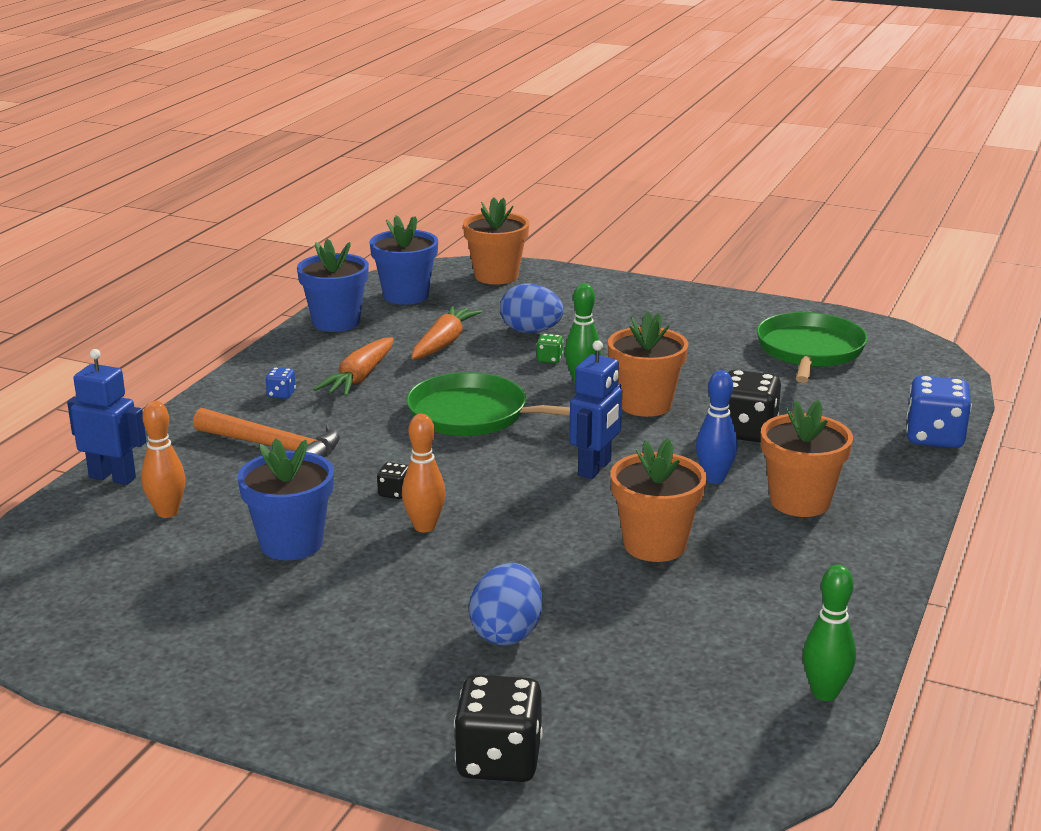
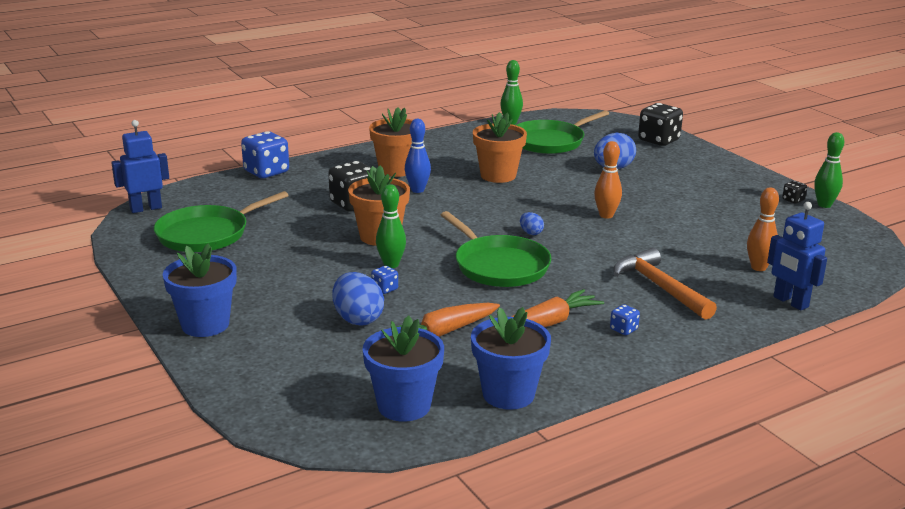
camera: 145 degrees left, 0 degrees up
(93, 678) = (824, 205): none -> green bowling pin
(291, 543) = (689, 229): blue flower pot -> blue flower pot (205, 324)
(394, 493) = (605, 236): black dice -> black dice (793, 200)
(489, 466) = (531, 233): none -> blue egg
(496, 276) = (283, 399): orange flower pot -> none
(549, 359) = (385, 289): green dice -> blue dice
(595, 468) = (472, 213): blue robot -> blue robot (146, 208)
(685, 664) = (550, 141): none -> green pan

